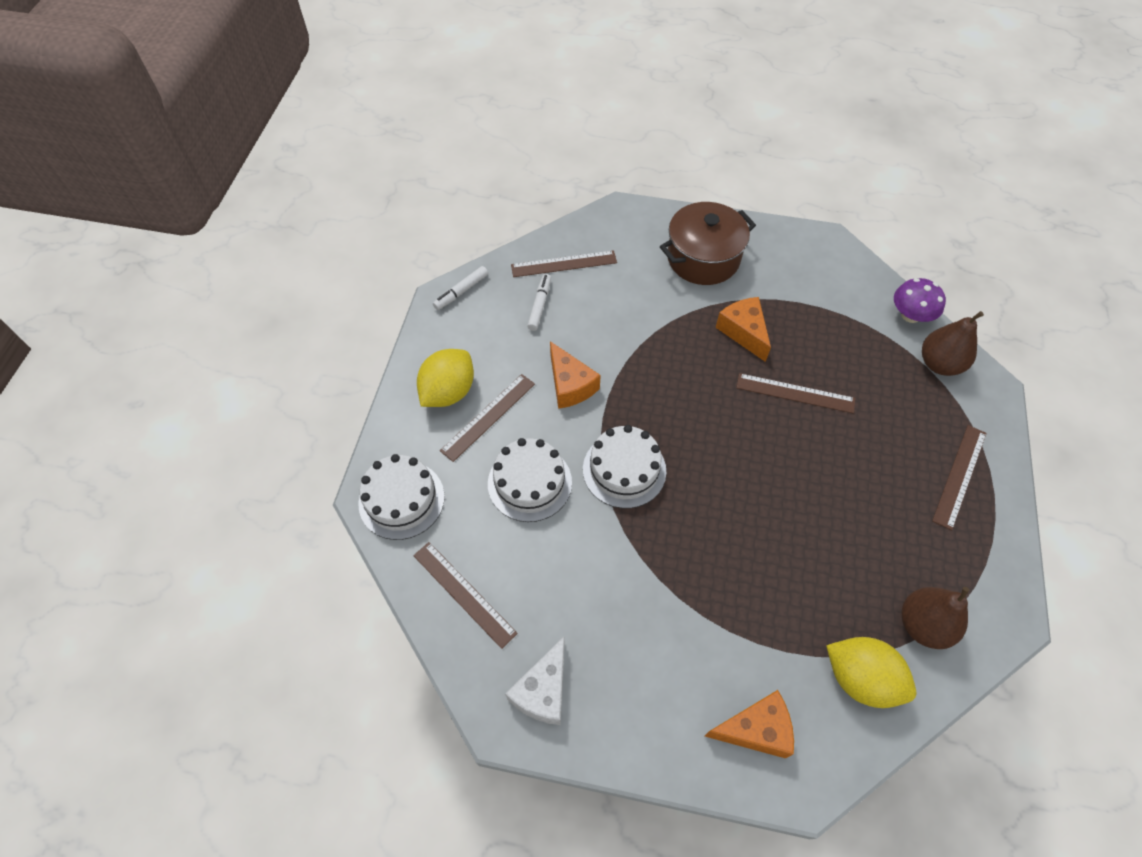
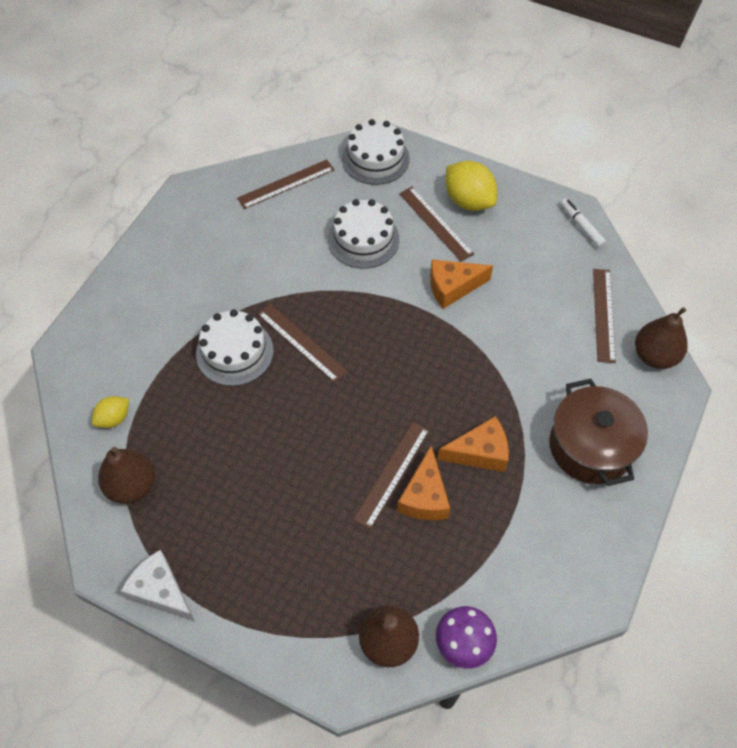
camera: 105 degrees right, 0 degrees up
(540, 305) = (552, 283): white marker -> none
(543, 691) = (197, 216): white cheese -> white cheese (161, 591)
(596, 226) = (654, 356): none -> brown pear
(624, 470) = (353, 307): white cake -> white cake (234, 352)
(755, 729) = (113, 334): orange cheese -> orange cheese (424, 496)
(860, 678) = (114, 418): yellow lemon -> yellow lemon, size x0.56
(959, 476) = (251, 591): brown ruler -> brown ruler (301, 342)

